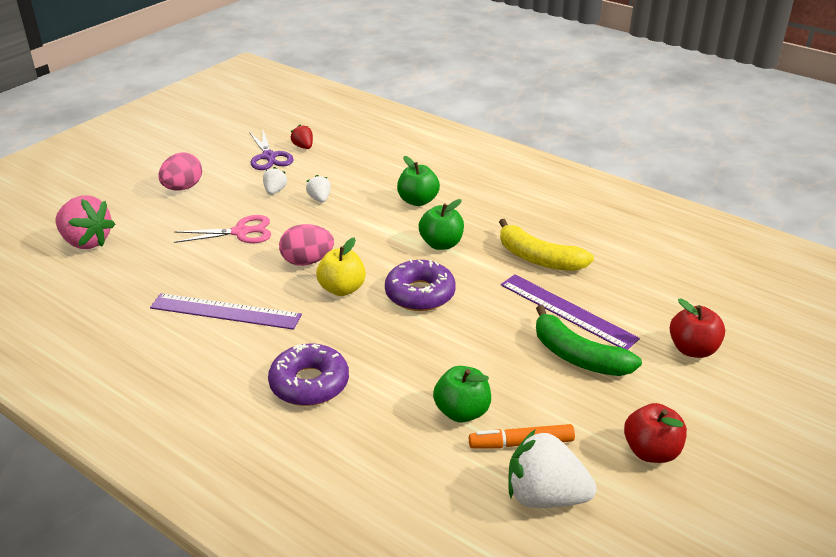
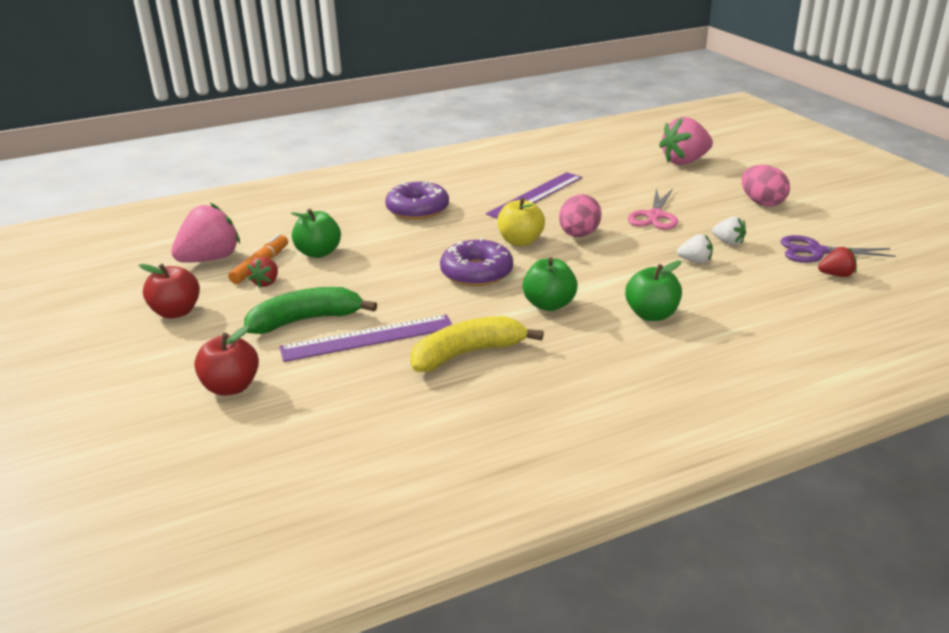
camera: 120 degrees right, 5 degrees down
(544, 496) = (210, 259): white strawberry -> pink strawberry
(547, 418) = (266, 282): none -> red strawberry

